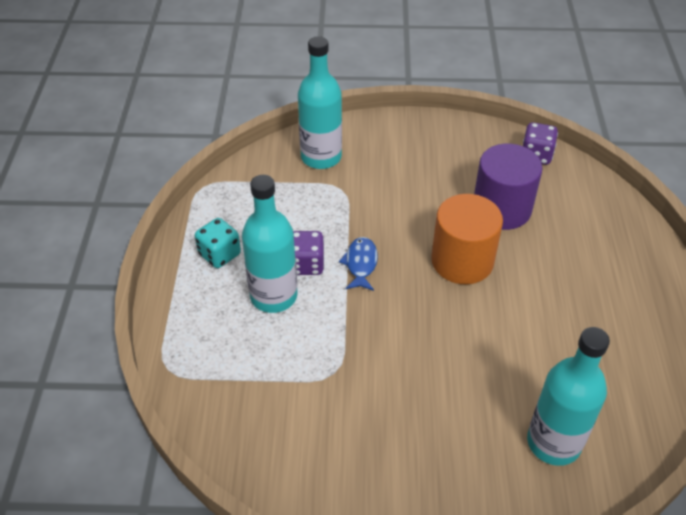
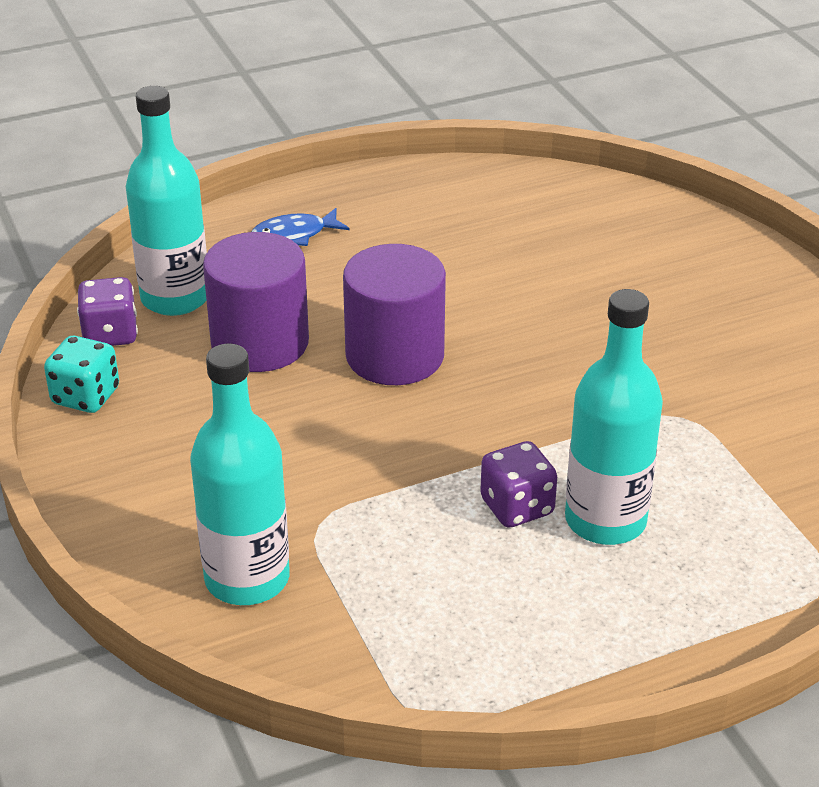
camera: 115 degrees left, 10 degrees down
(219, 254) = (573, 619): turquoise dice -> turquoise dice (86, 396)
(361, 264) = (472, 450): blue fish -> blue fish (294, 235)
(462, 261) = (395, 356): orange cylinder -> purple cylinder
(553, 442) = (621, 235): turquoise bottle -> turquoise bottle (175, 298)

